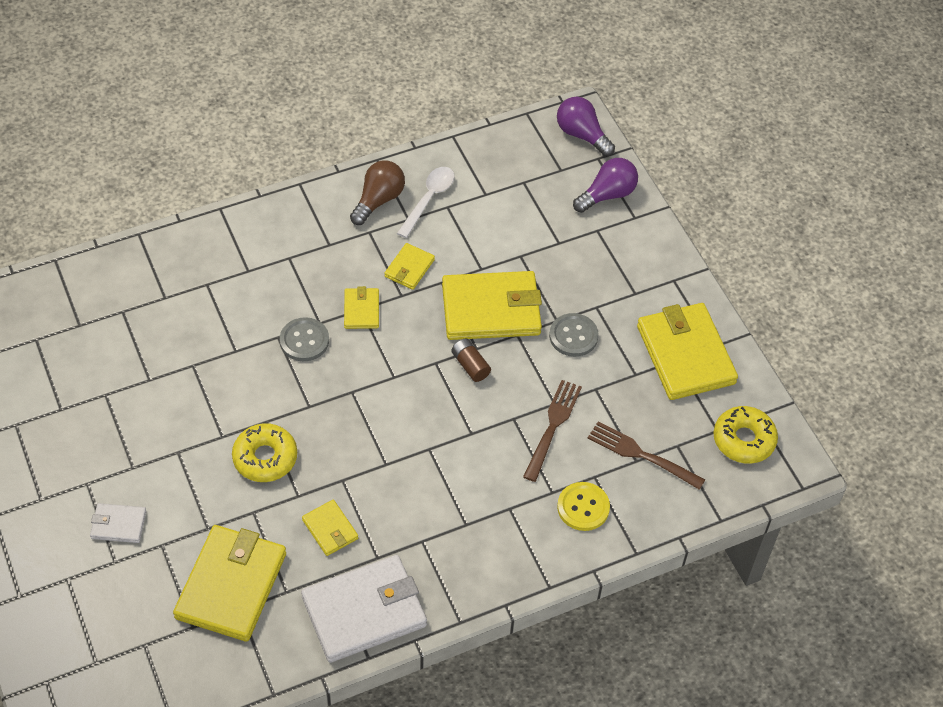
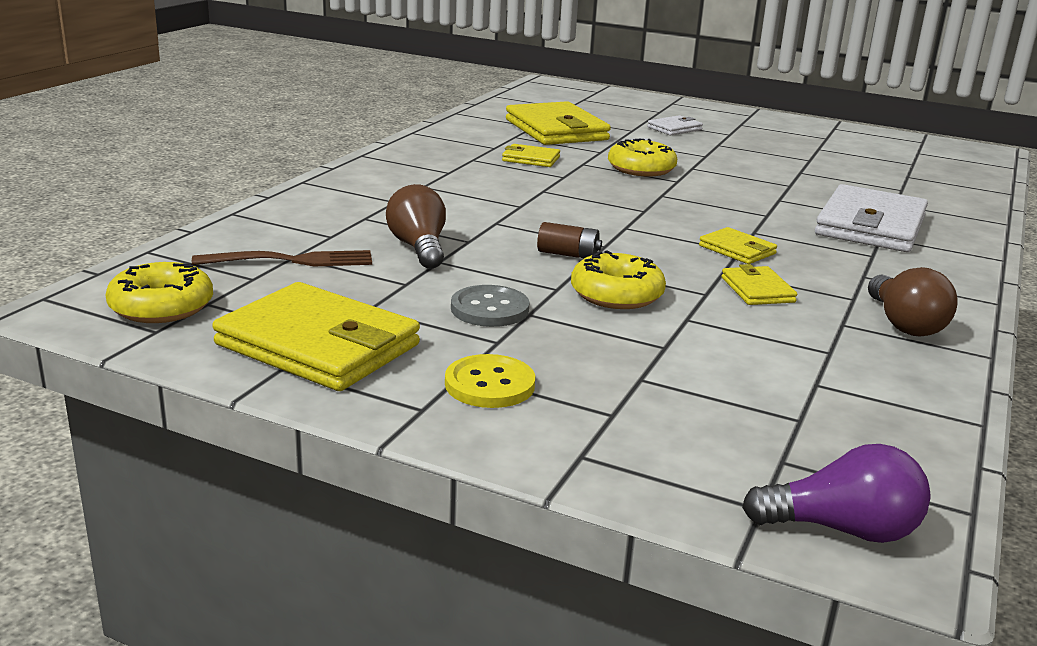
camera: 140 degrees right, 30 degrees down
(304, 340) = (742, 219): grey button -> none
(364, 611) = (444, 142): white wallet -> white wallet (870, 226)
(429, 199) = (861, 349): white spoon -> none
(491, 309) = (616, 294): yellow wallet -> yellow donut
(552, 426) = (419, 248): brown fork -> brown light bulb
(583, 507) = (320, 219): yellow button -> yellow button (489, 384)
(607, 195) = (665, 463): purple light bulb -> none

